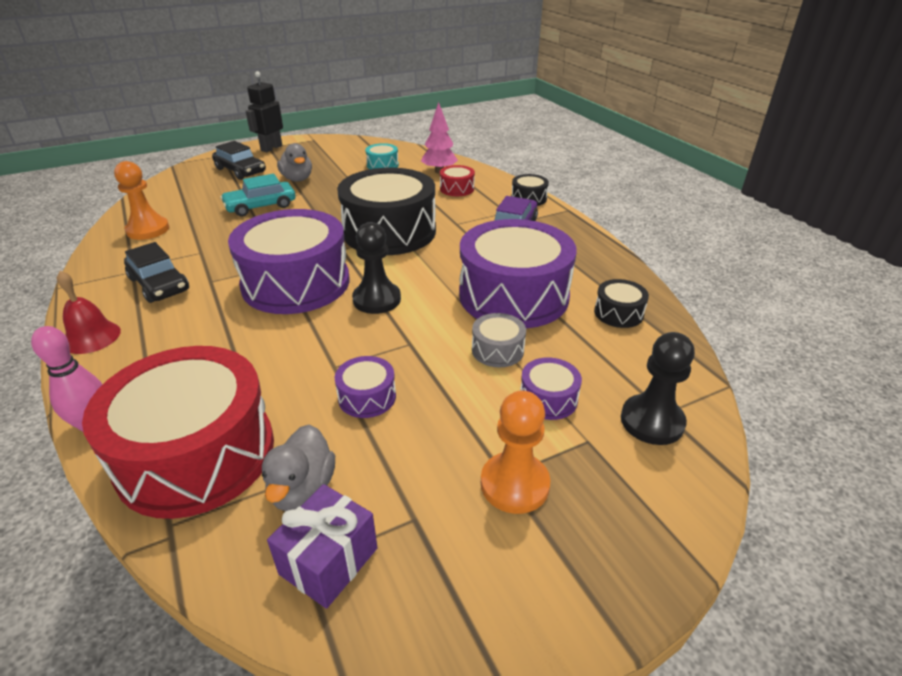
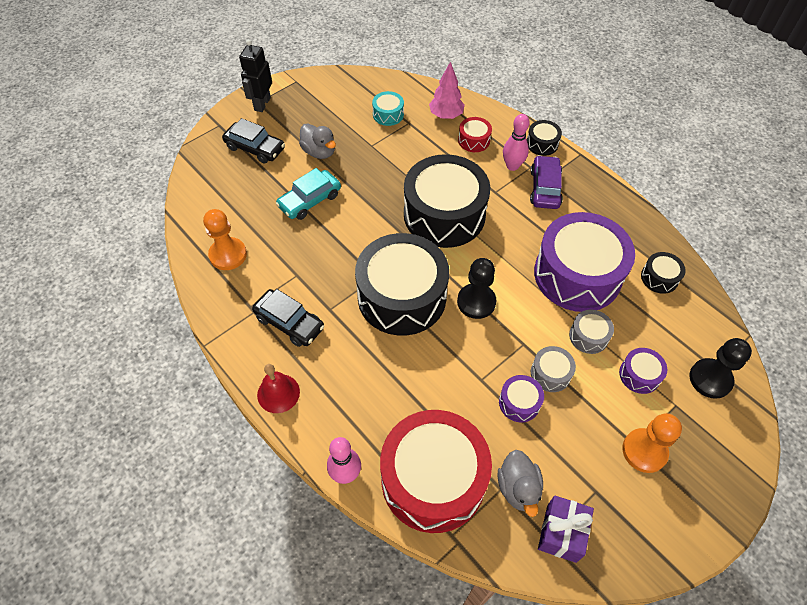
camera: 15 degrees left, 20 degrees up
(296, 283) = (402, 296): purple drum -> black drum
(426, 376) = (550, 373): none -> grey drum
(487, 209) = (512, 166): none -> pink bowling pin

